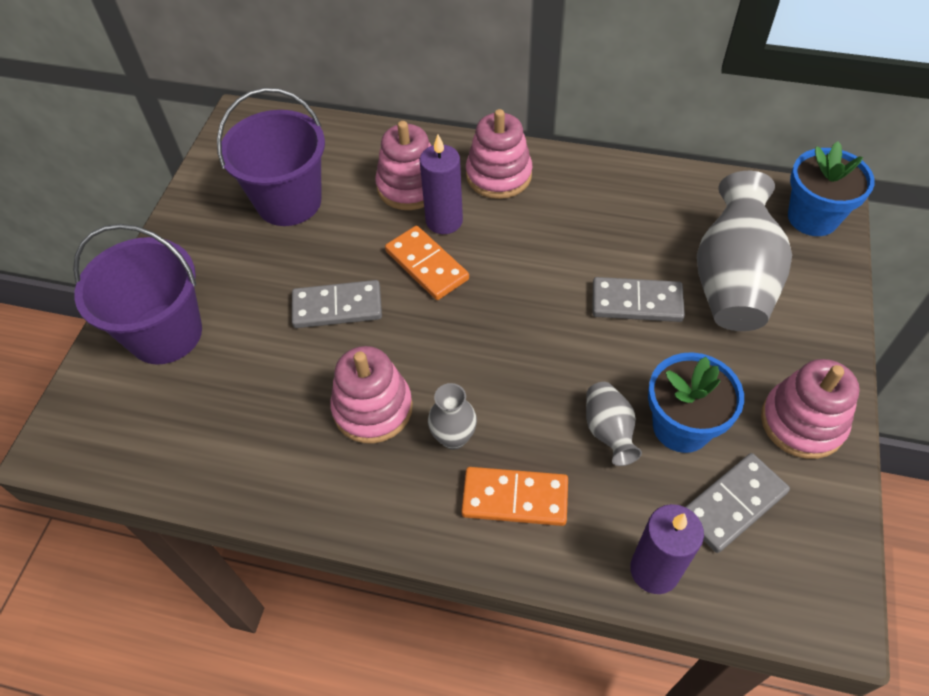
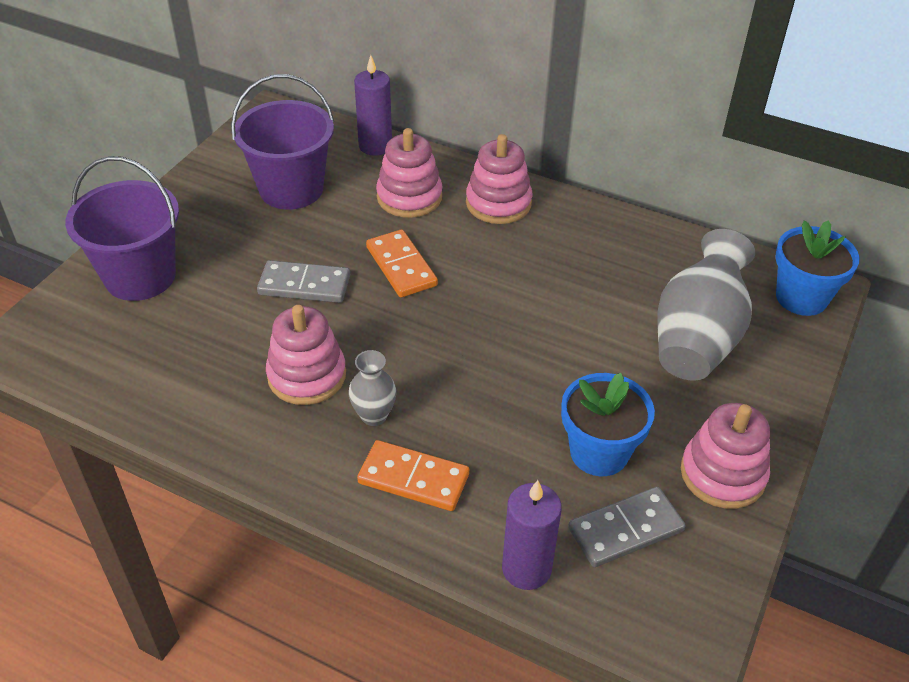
camera: 10 degrees right, 10 degrees down
(444, 221) = (431, 232): purple candle -> purple candle (375, 146)
(608, 431) = (525, 441): grey vase -> none
(636, 302) = (594, 337): grey domino -> none

